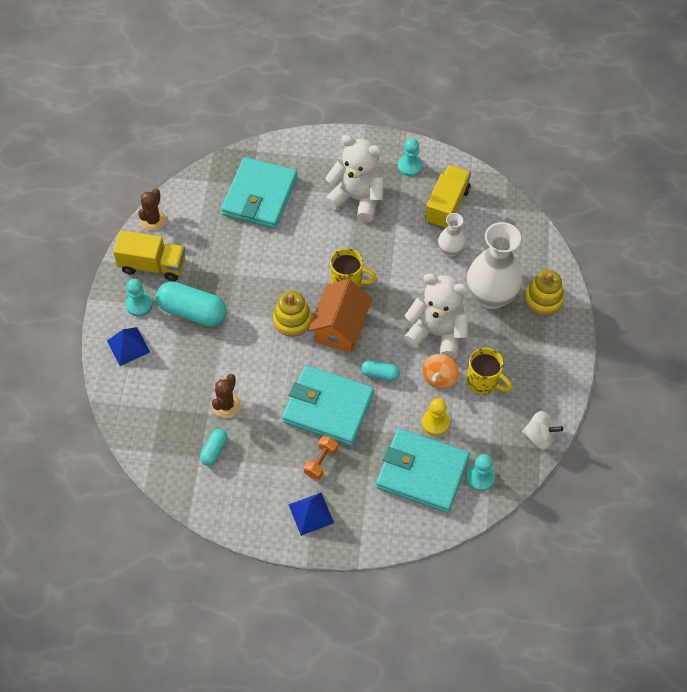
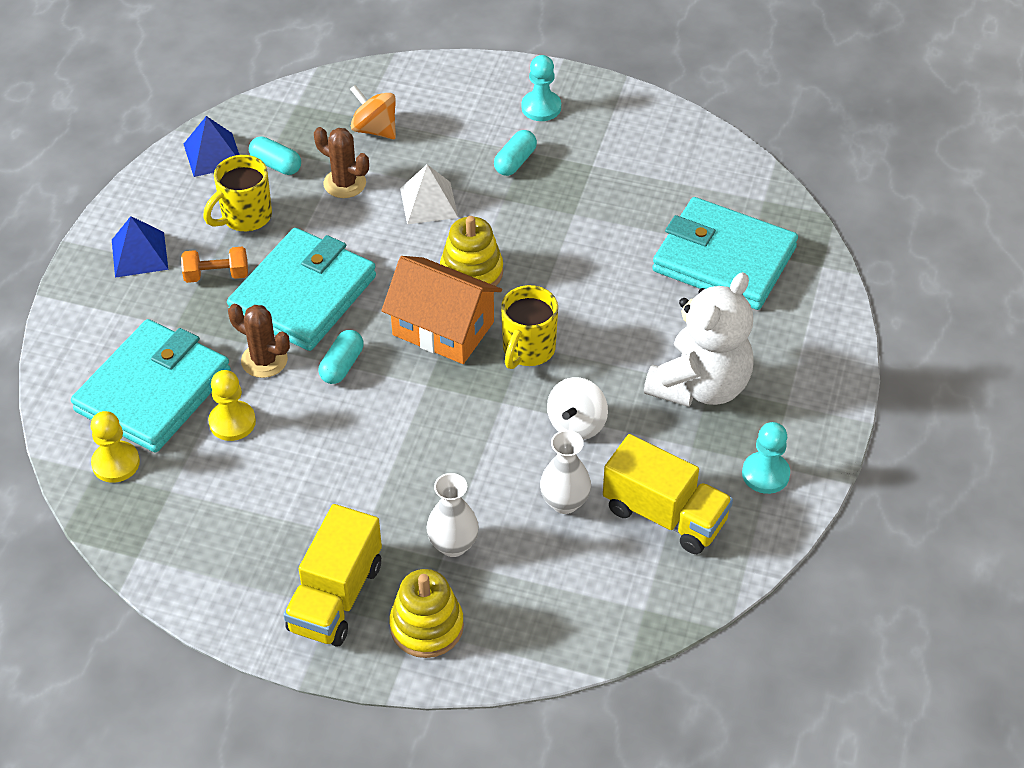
camera: 100 degrees right, 10 degrees down
(128, 346) = (473, 92): blue pyramid -> blue pyramid (213, 154)
(153, 220) = (693, 132): brown cactus -> brown cactus (264, 360)
(153, 265) = (608, 126): yellow truck -> yellow truck (335, 597)
(192, 312) = (515, 162): turquoise capsule -> turquoise capsule, size x0.52
(237, 353) = (428, 203): none -> white pyramid
(321, 461) = (216, 275): orange dumbbell -> orange dumbbell turned 45 degrees counterclockwise
(437, 333) = (397, 453): white teddy bear -> none
(439, 378) = (311, 441): orange spinning top -> orange spinning top (375, 129)
(480, 478) = (116, 463): turquoise pawn -> yellow pawn
(484, 382) = (285, 501): yellow mug -> yellow mug (245, 217)
(490, 296) = (453, 545): white vase -> white vase, size x0.51
(539, 436) = (157, 559): white spinning top -> white spinning top (577, 424)

